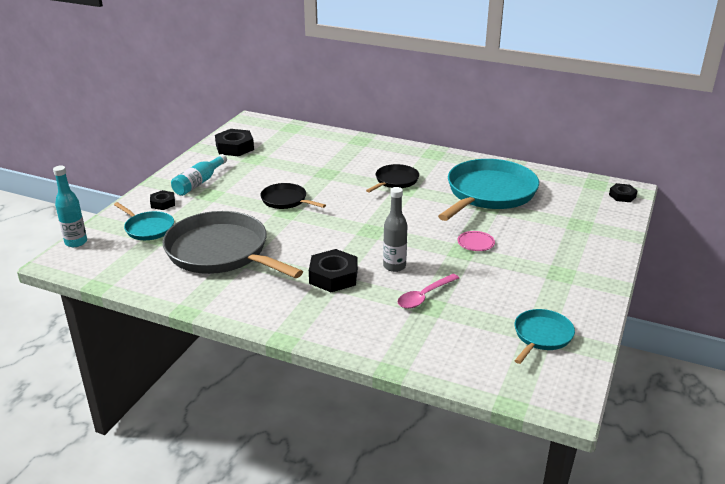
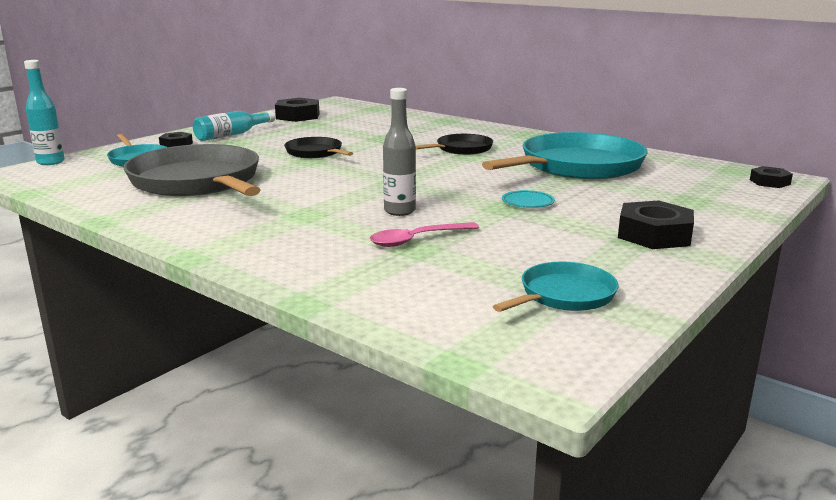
camera: 15 degrees right, 10 degrees down
(333, 276) = (312, 212): black nut -> black nut (654, 235)
(475, 243) = (527, 203): pink plate -> turquoise plate

